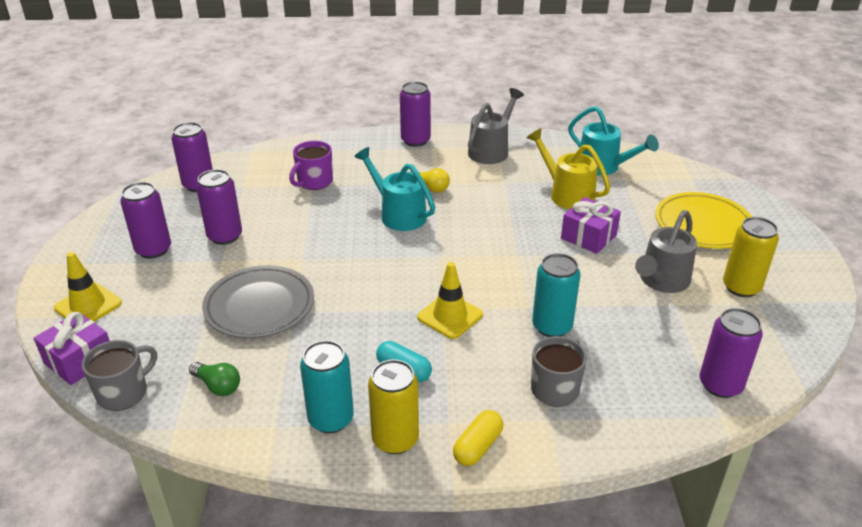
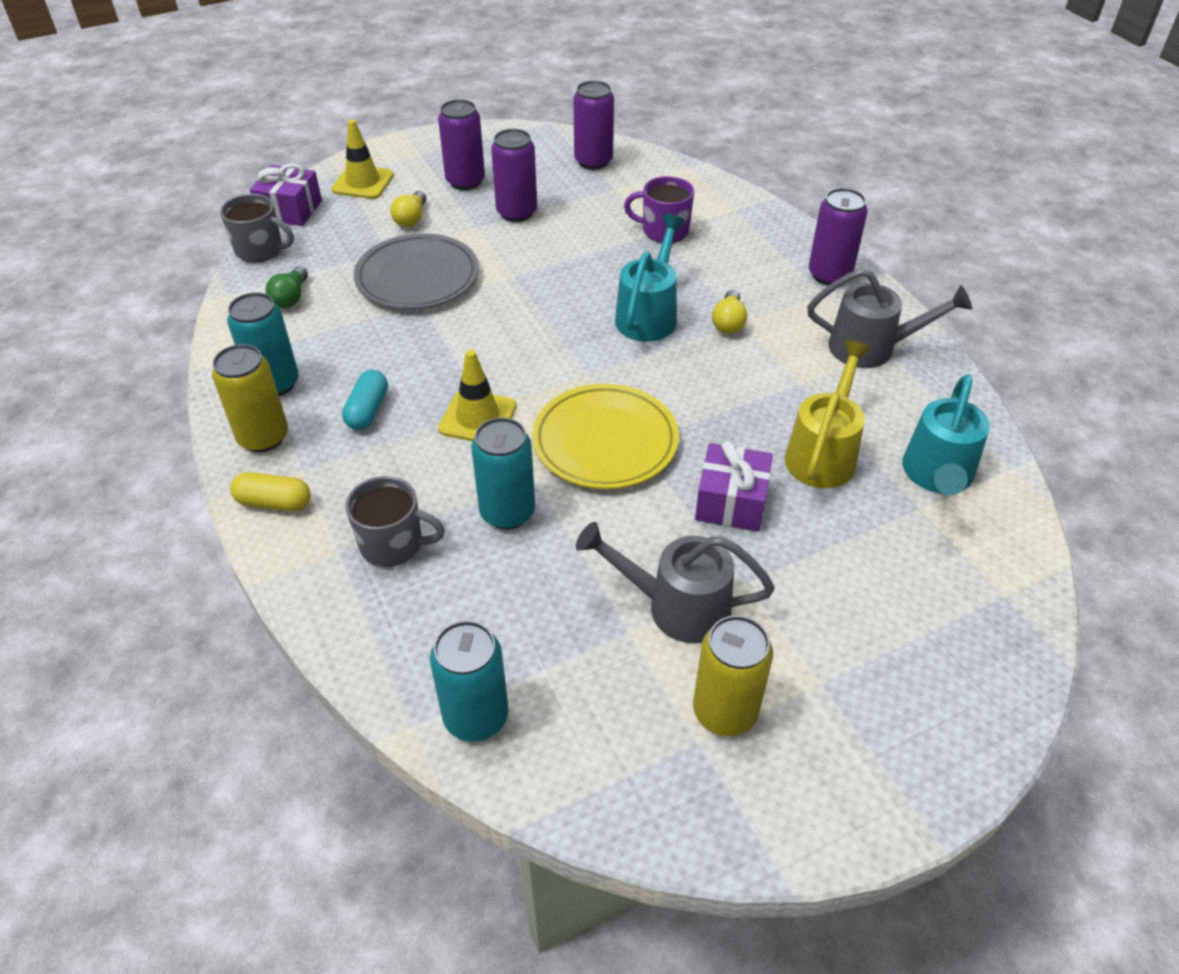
camera: 65 degrees right, 10 degrees up
(174, 290) = (411, 218): none -> yellow light bulb
(703, 225) = (868, 633): yellow plate -> yellow plate (605, 442)
(720, 385) = (476, 717): purple can -> turquoise can

